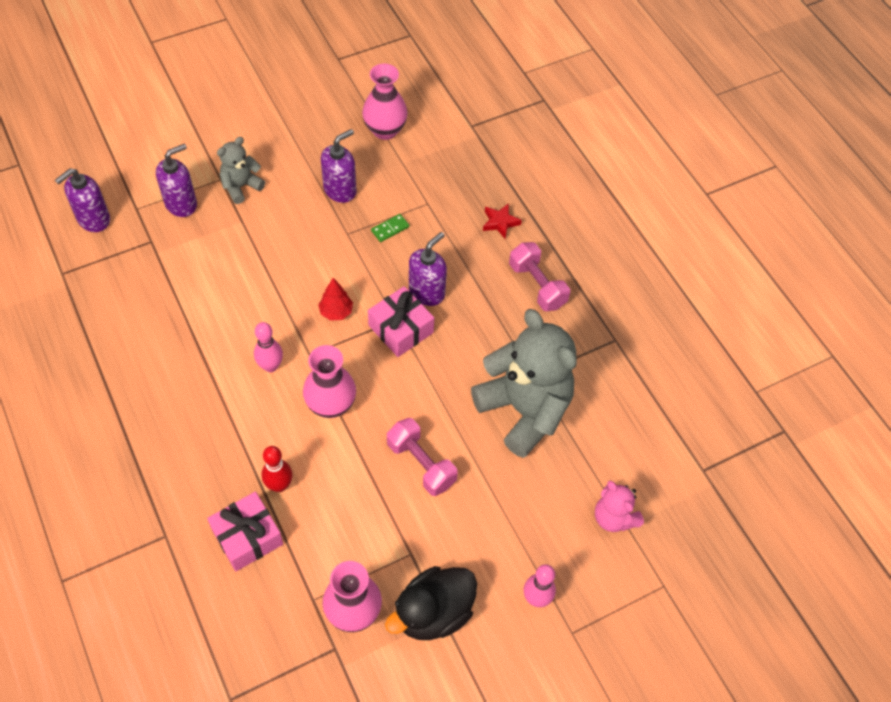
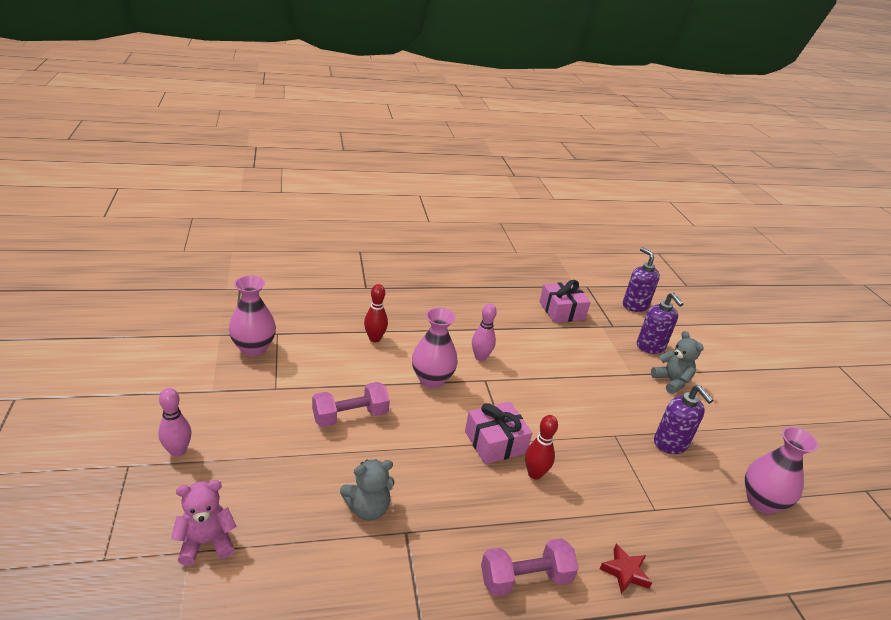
camera: 105 degrees right, 25 degrees down
(247, 537) = (343, 317): pink gift -> pink gift (562, 311)
(336, 312) = (524, 405): red tree -> none
(390, 229) = (619, 468): green domino -> none
(427, 292) = (534, 474): purple soap dispenser -> red bowling pin
(433, 613) = (219, 386): black duck -> none
(524, 410) = (368, 508): grey teddy bear -> grey teddy bear, size x0.49

